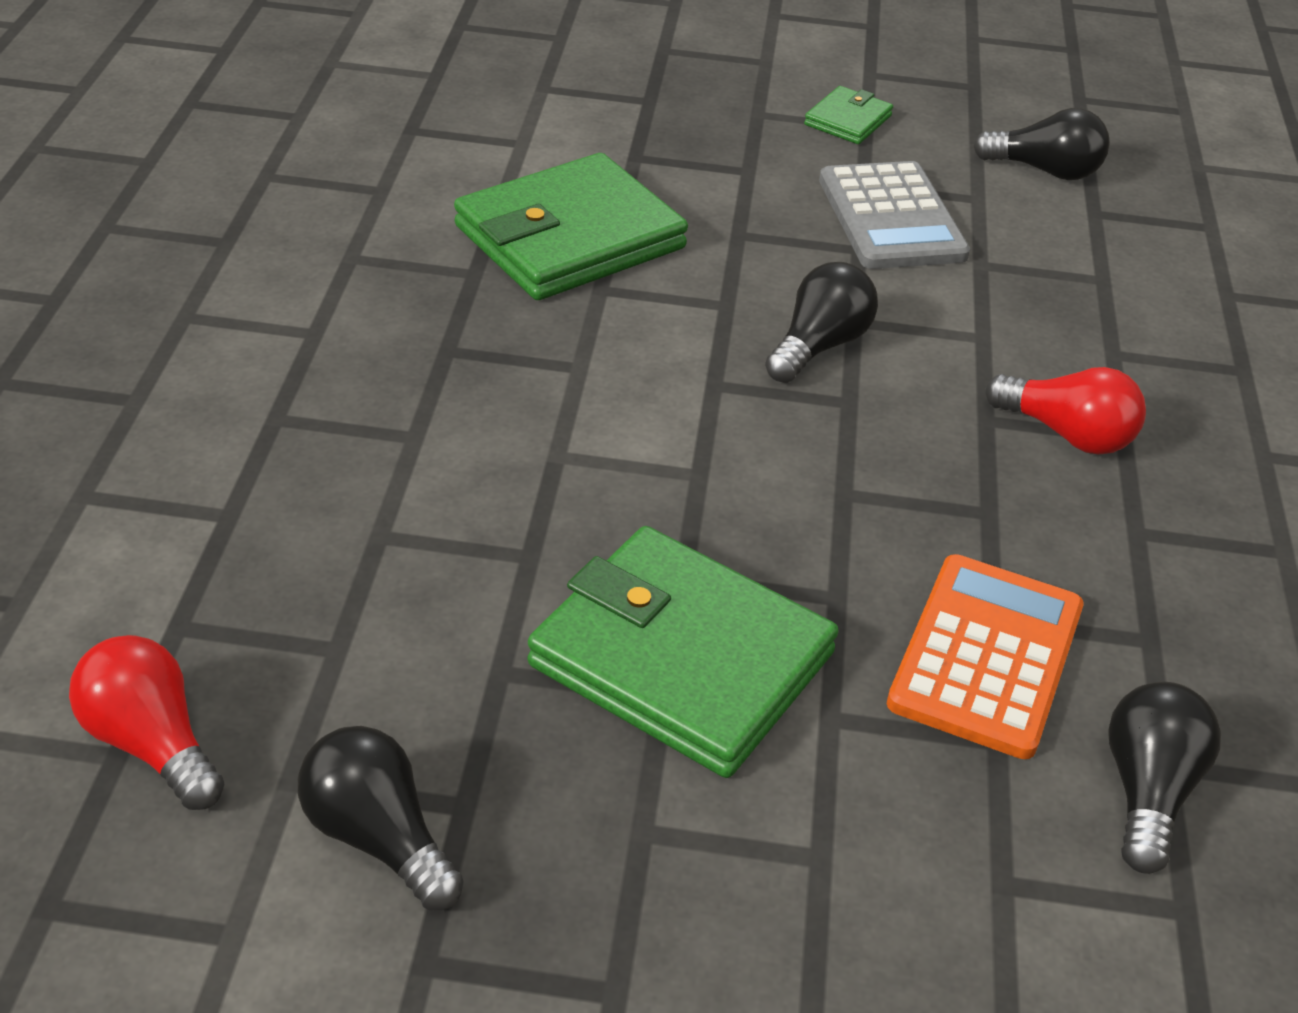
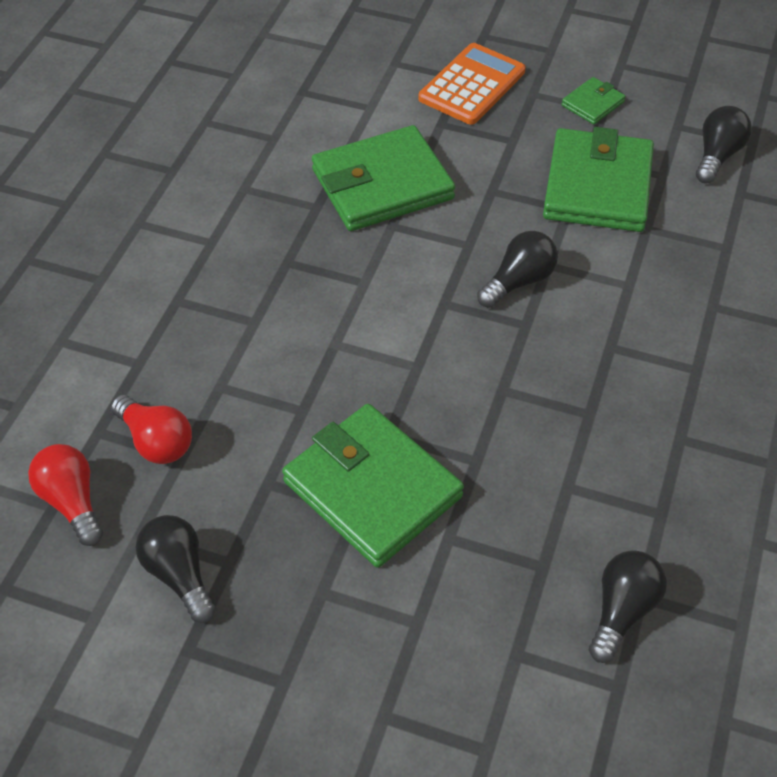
camera: 15 degrees right, 10 degrees up
(891, 218) = (597, 186): grey calculator -> green wallet
(986, 656) = (554, 511): orange calculator -> orange calculator (472, 85)
(1045, 171) = (717, 156): black light bulb -> black light bulb turned 90 degrees counterclockwise
(1067, 434) = (659, 363): red light bulb -> red light bulb (156, 441)

